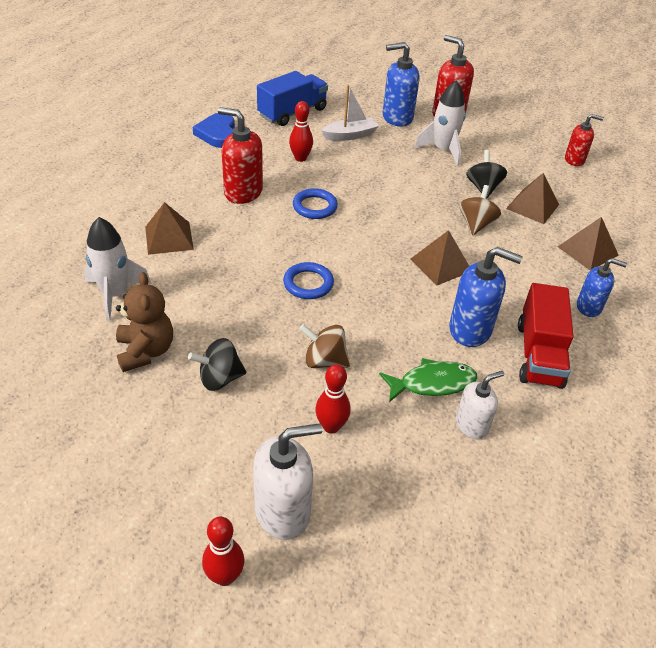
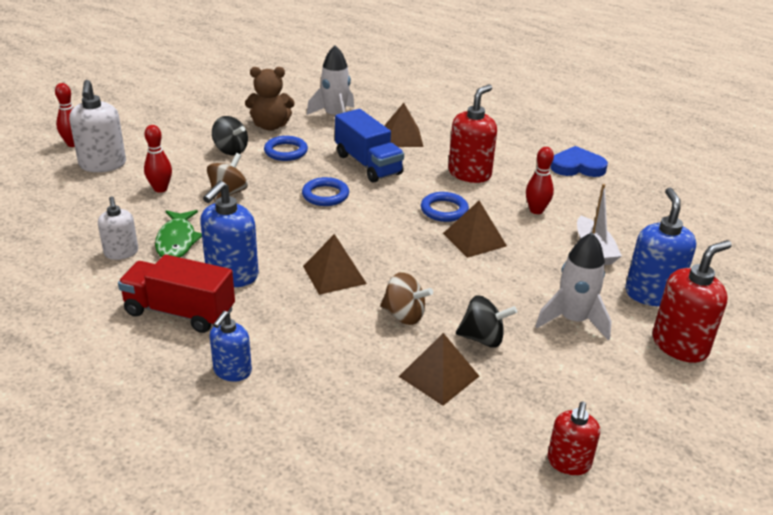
camera: 100 degrees right, 10 degrees down
(215, 327) = (286, 151): none -> blue ring
(220, 378) = (230, 150): black spinning top -> black spinning top turned 135 degrees clockwise
(292, 112) = (638, 214): blue truck -> blue truck (368, 164)
(587, 251) = (335, 403): brown pyramid -> brown pyramid (474, 239)

